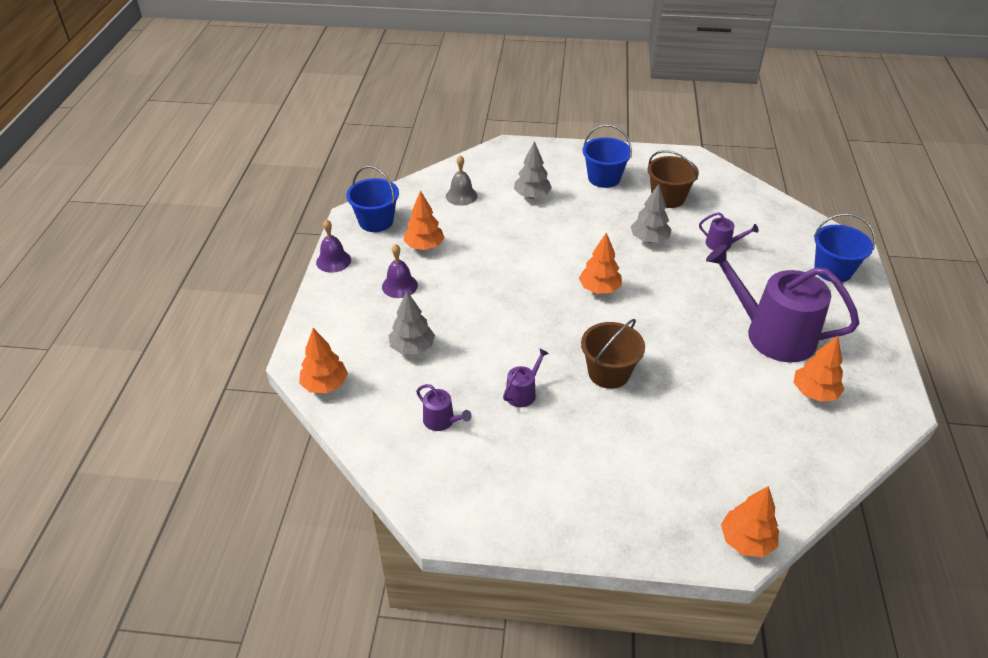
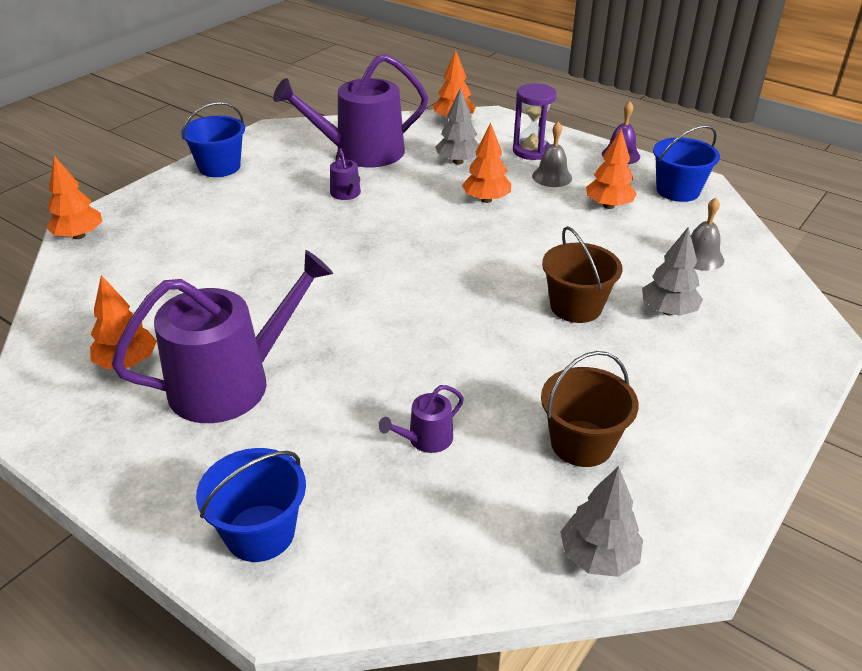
camera: 120 degrees right, 5 degrees down
(360, 311) = (531, 151): none -> purple hourglass
(399, 286) = (552, 177): purple bell -> grey bell
(441, 421) = (361, 152): purple watering can -> purple watering can, size x2.36
(599, 289) = (436, 289): orange tree -> orange tree (486, 200)
(604, 178) = (679, 398): blue bucket -> blue bucket (219, 167)
(608, 373) = (315, 244): brown bucket -> brown bucket (576, 306)
(649, 239) = (494, 371): grey tree -> grey tree (598, 556)

